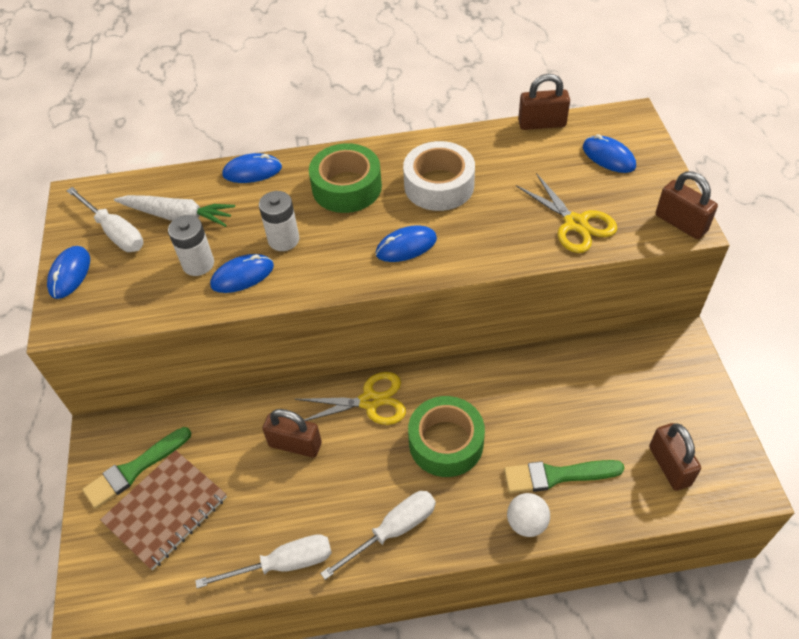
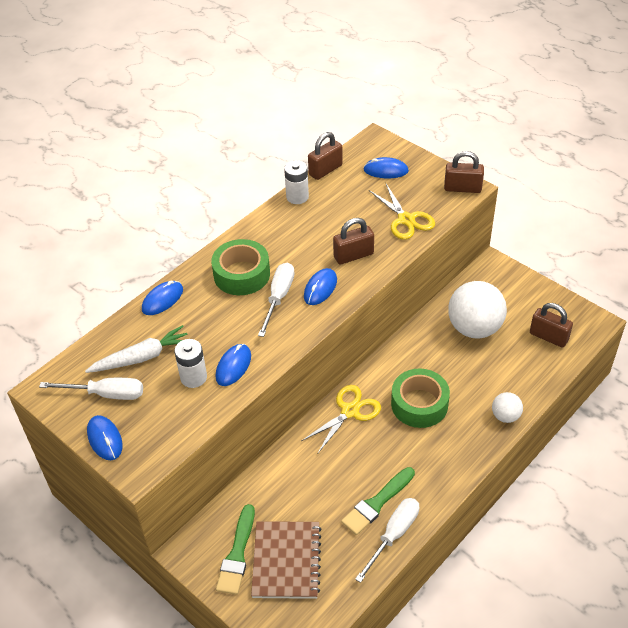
camera: 40 degrees left, 5 degrees down
(283, 240) = (236, 329): white battery -> white battery (297, 197)
(295, 444) = (329, 466): brown padlock -> brown padlock (353, 255)
(393, 531) = (438, 472): white screwdriver -> white screwdriver (278, 297)
(439, 185) = (301, 241): white tape -> none
(557, 475) = (497, 380): green brush -> green brush (377, 503)
(575, 223) = (406, 220): yellow scissors -> yellow scissors turned 45 degrees clockwise
(588, 399) = (474, 328): none -> white ball

